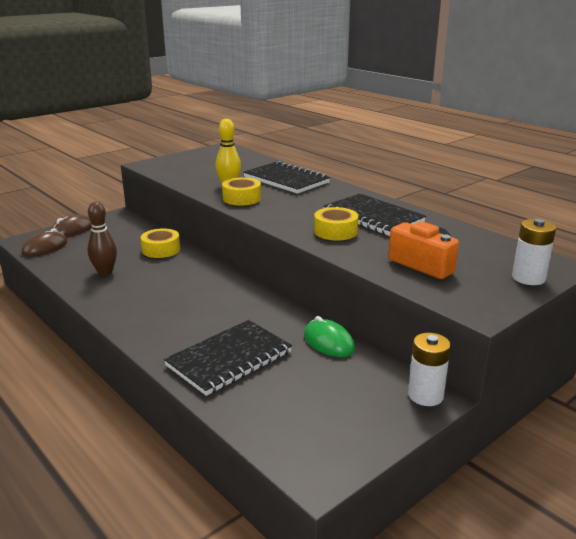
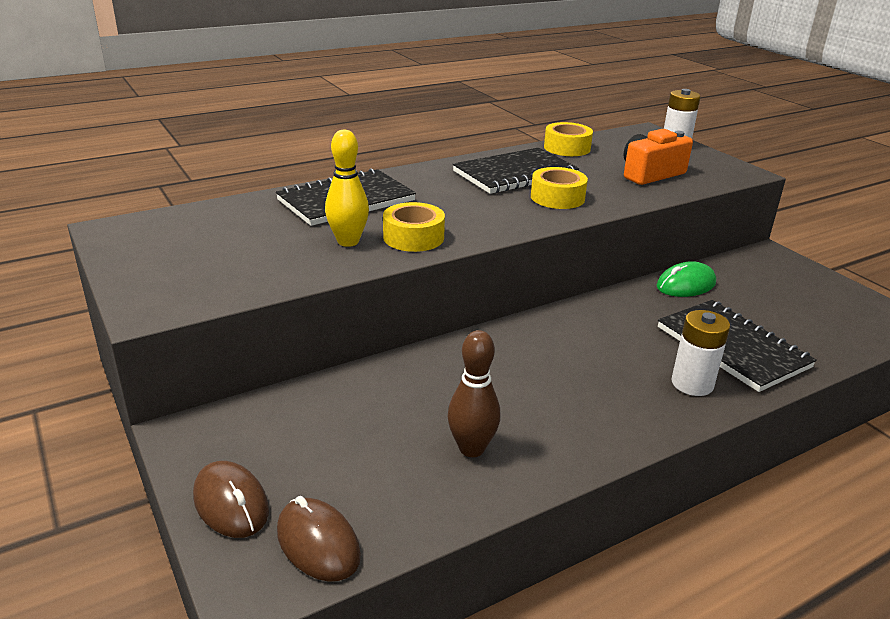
camera: 80 degrees left, 5 degrees up
(161, 250) = (395, 384): yellow tape -> yellow tape (567, 148)
(425, 395) = (769, 256): white battery -> white battery (692, 384)

